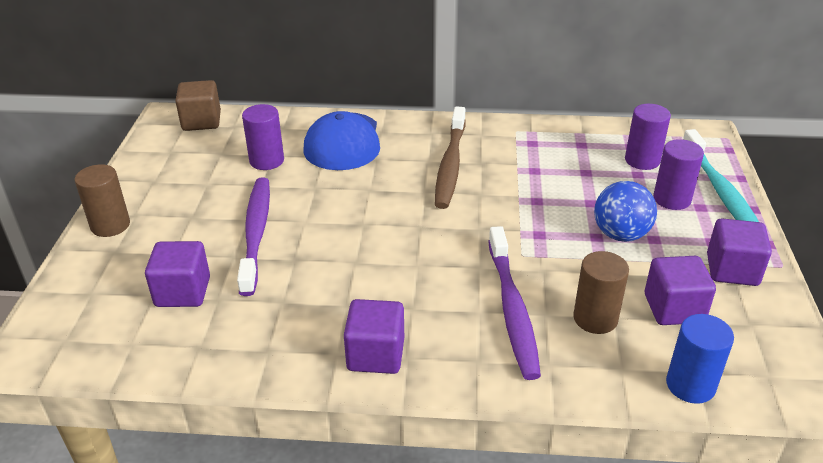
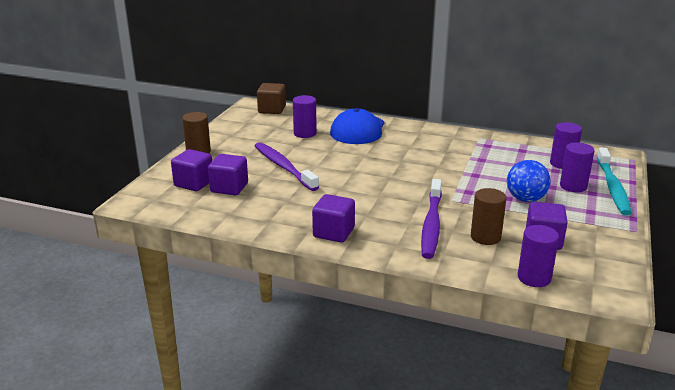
camera: 15 degrees right, 10 degrees down
(256, 233) = (284, 167): purple toothbrush -> purple toothbrush turned 45 degrees counterclockwise
(450, 164) = (425, 149): brown toothbrush -> none
(690, 385) = (534, 278): blue cylinder -> purple cylinder
(732, 270) = (597, 227): purple cube -> purple cube (194, 183)

